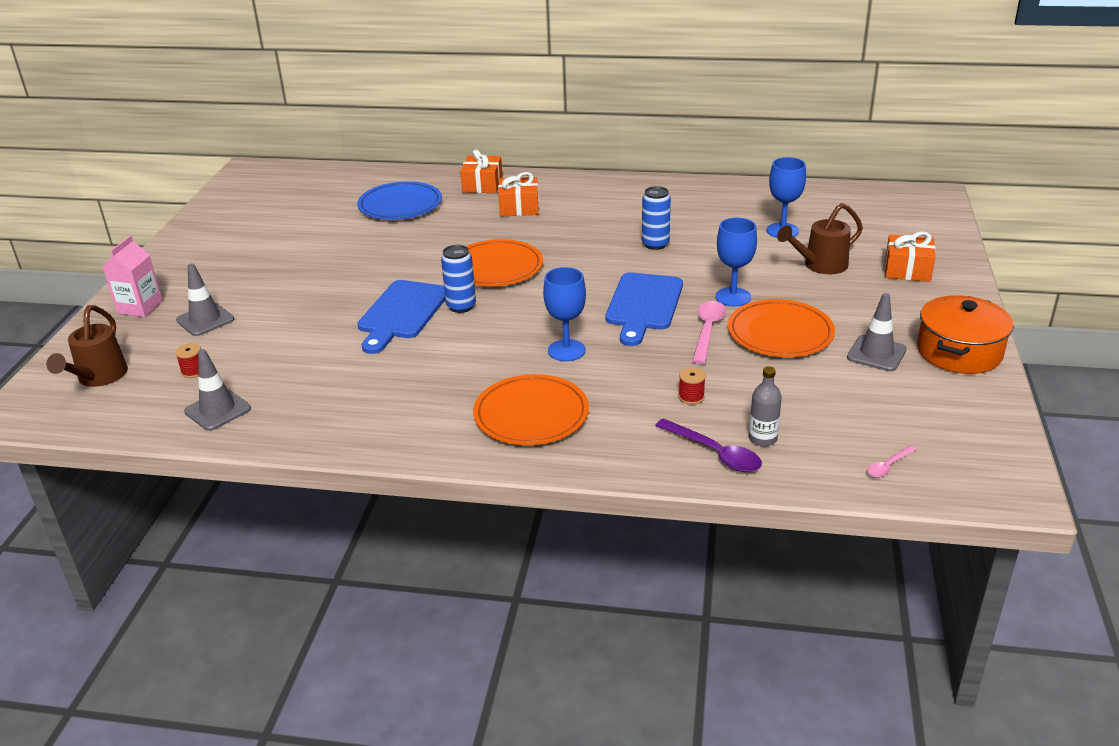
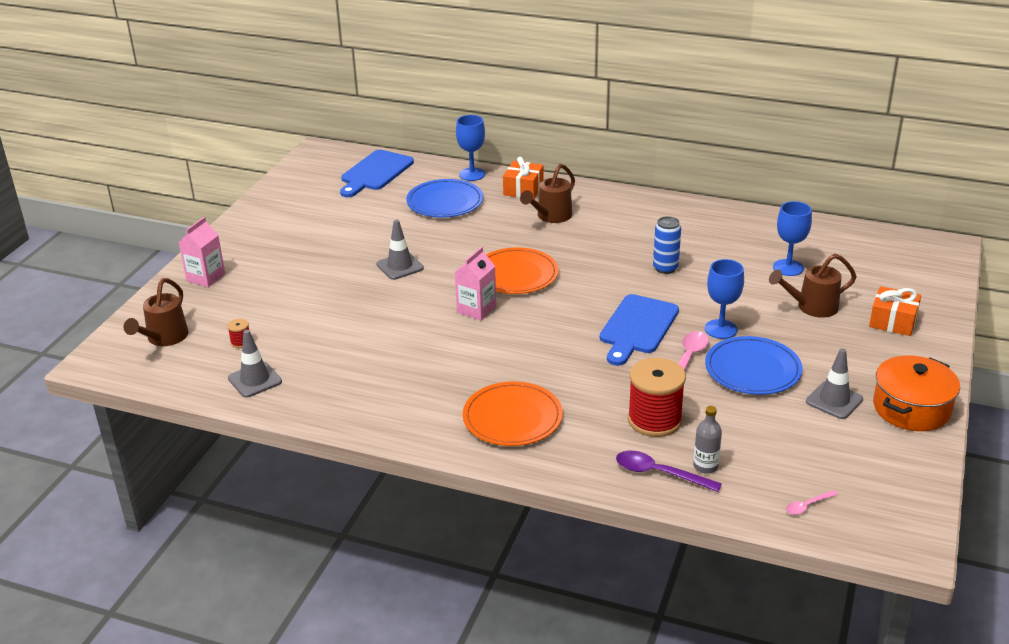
camera: 10 degrees right, 0 degrees up
(205, 320) = (257, 296): grey traffic cone -> grey traffic cone (400, 266)
(401, 313) = (423, 309): blue cutting board -> blue cutting board (375, 173)
(461, 306) = (476, 309): blue can -> pink carton
(519, 207) = (551, 216): orange gift -> brown watering can
(566, 350) = (557, 362): blue goblet -> blue goblet (472, 174)
(691, 397) = (654, 420): red spool -> red spool, size x2.38
(714, 453) = (659, 473): purple spoon -> purple spoon turned 150 degrees clockwise
(780, 333) = (752, 369): orange plate -> blue plate

